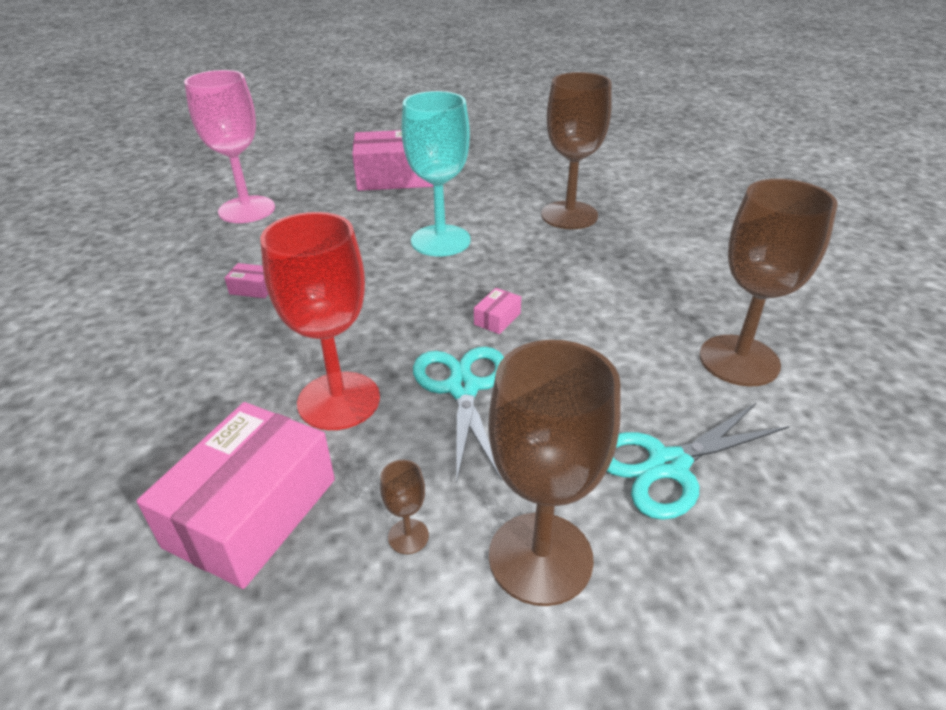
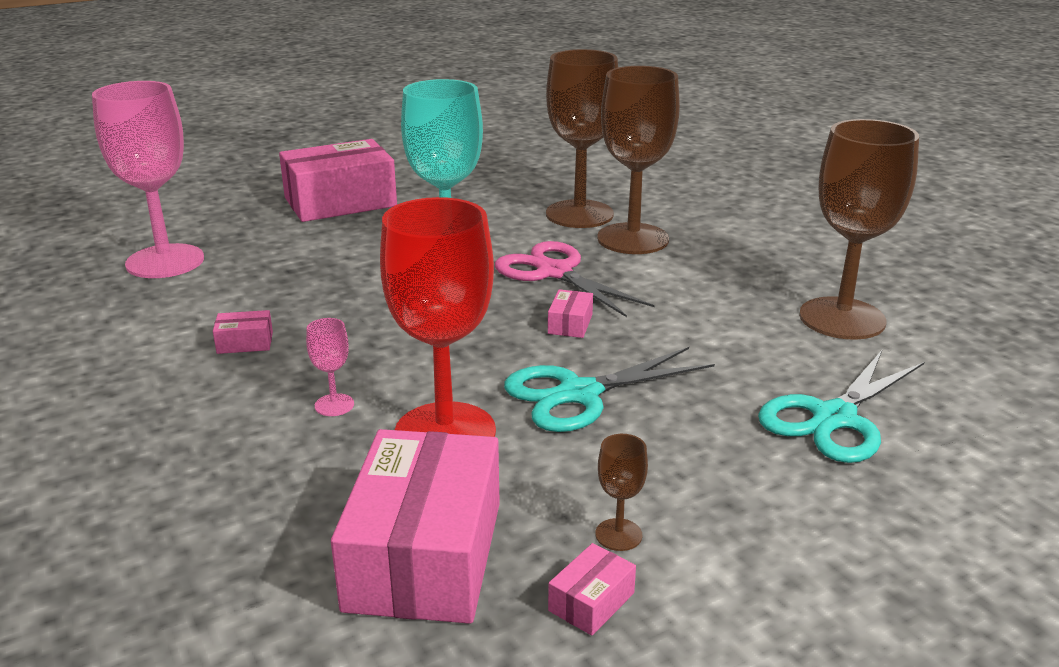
camera: 20 degrees left, 10 degrees down
(277, 356) = (334, 405): none -> pink goblet
(345, 597) = (591, 602): none -> pink box
(462, 388) = (579, 394): turquoise scissors -> turquoise scissors turned 90 degrees counterclockwise
(515, 267) = (554, 272): none -> pink scissors
(540, 558) = (765, 520): brown goblet -> brown goblet (633, 239)

